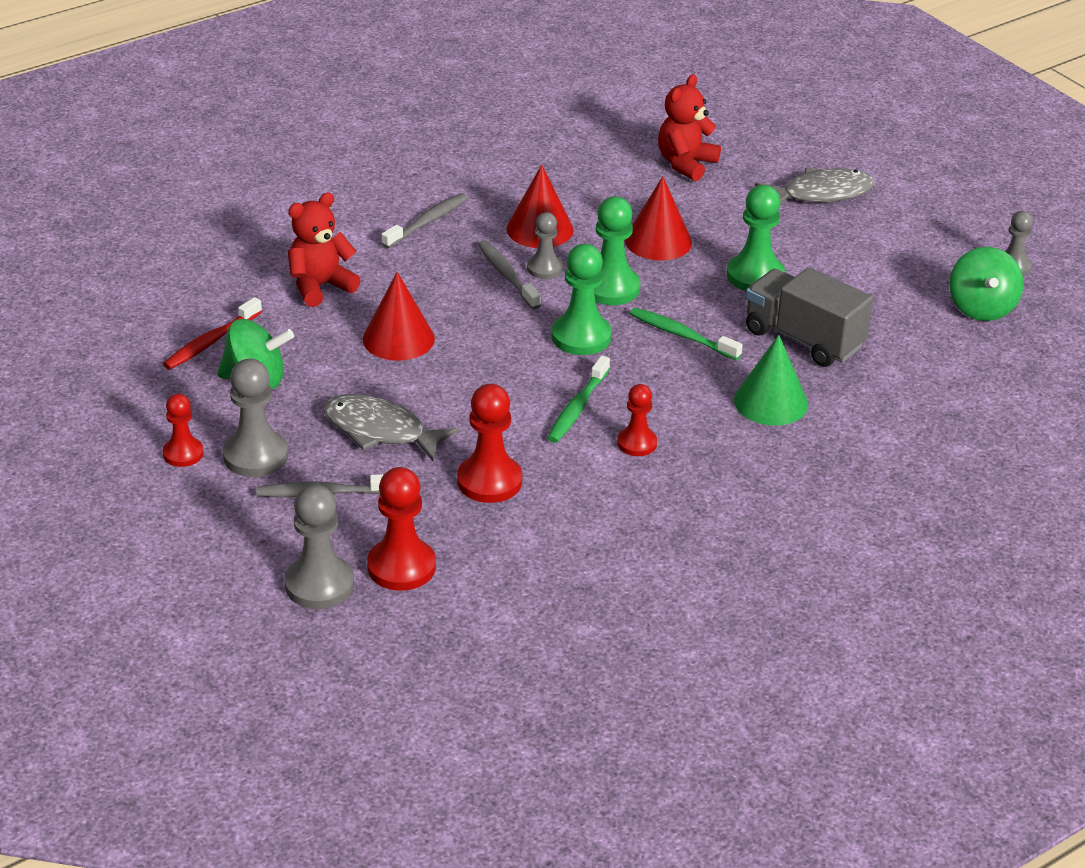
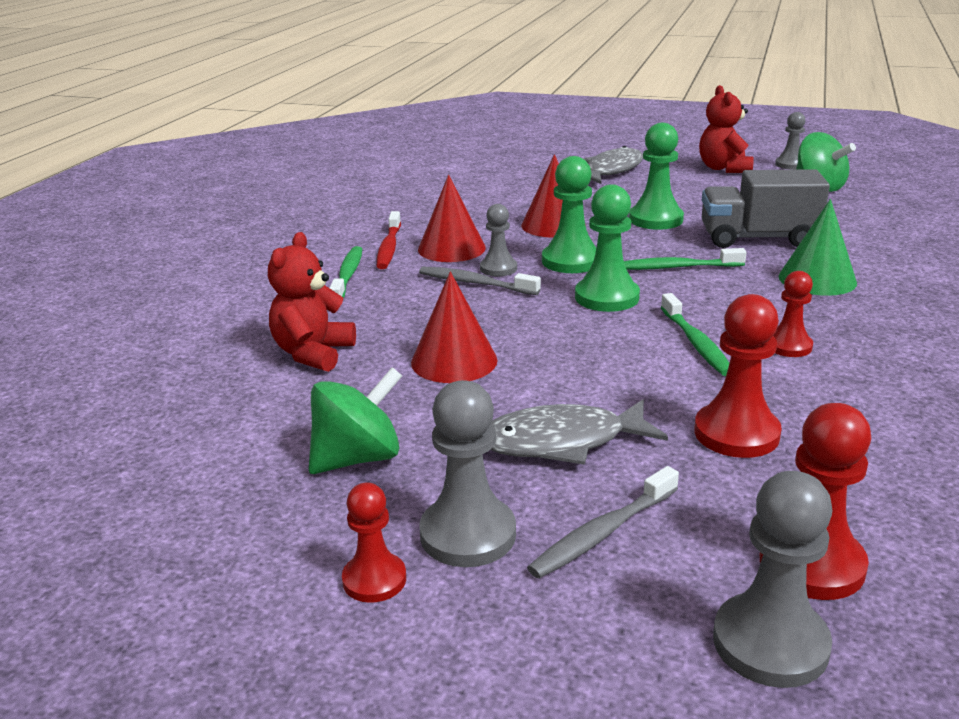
camera: 35 degrees left, 10 degrees down
(211, 341) = (254, 446): red toothbrush -> red toothbrush (389, 247)
(427, 222) = (348, 276): grey toothbrush -> green toothbrush
(686, 164) = (495, 184): red teddy bear -> red teddy bear (724, 168)

